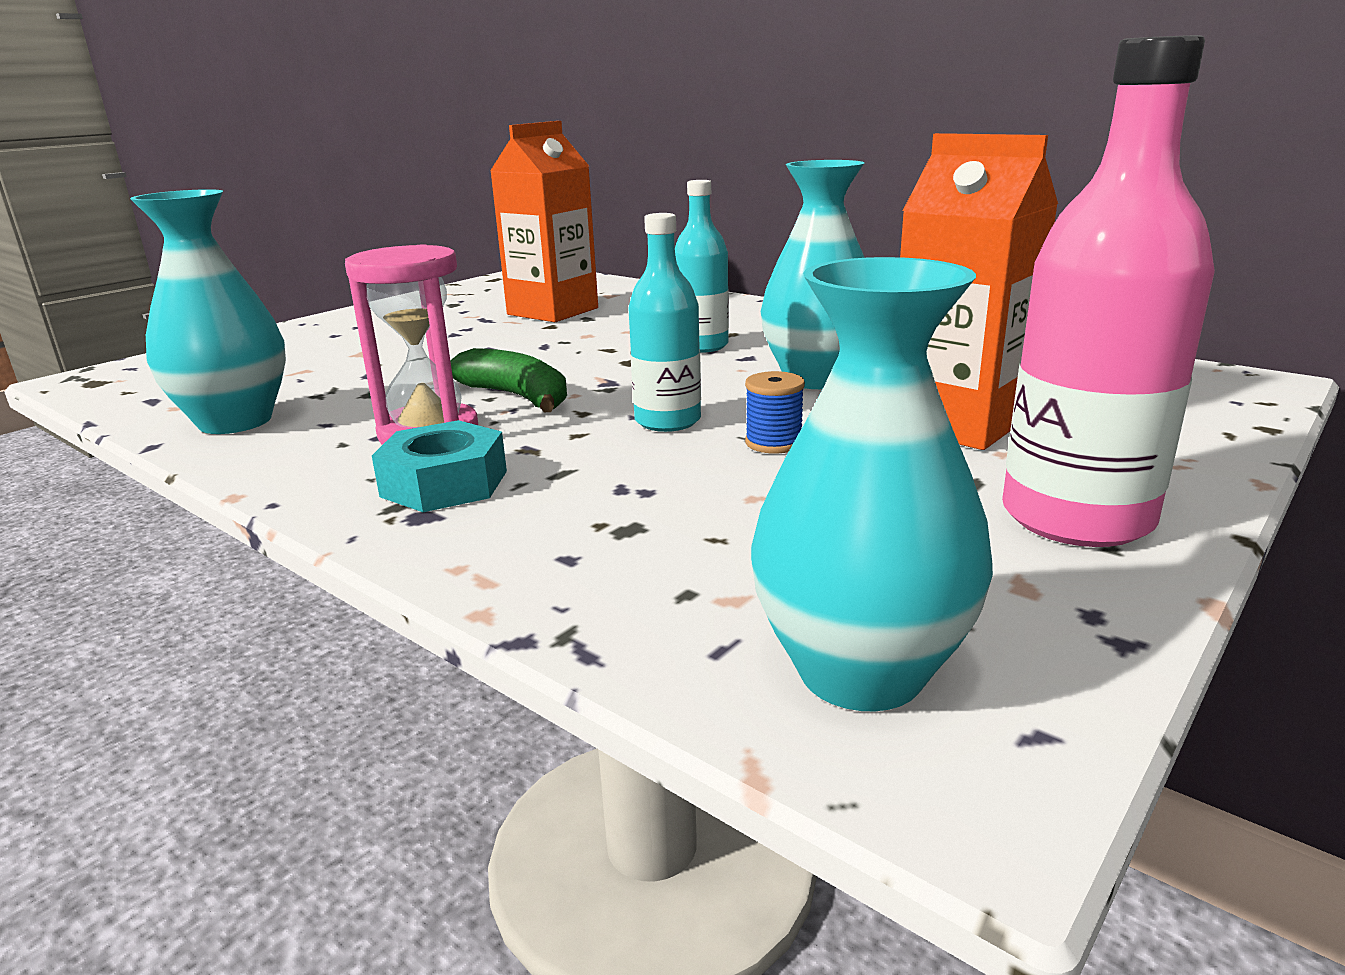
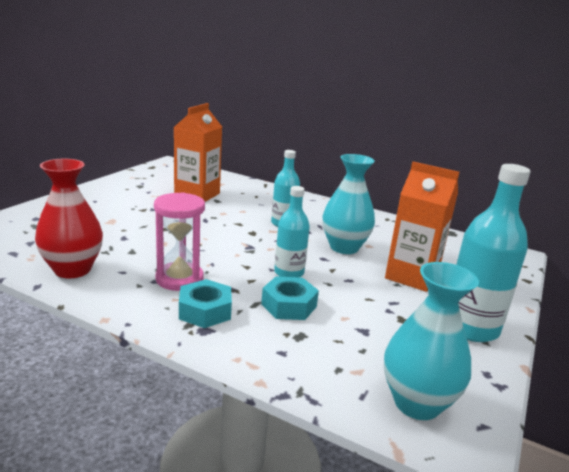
camera: 15 degrees left, 0 degrees up
(235, 421) = (72, 270): turquoise vase -> red vase
(517, 397) = (210, 255): green banana -> none
(634, 475) = (289, 305): none -> turquoise nut
(773, 443) = (340, 287): blue spool -> none
(1076, 518) = (470, 328): pink bottle -> turquoise bottle

